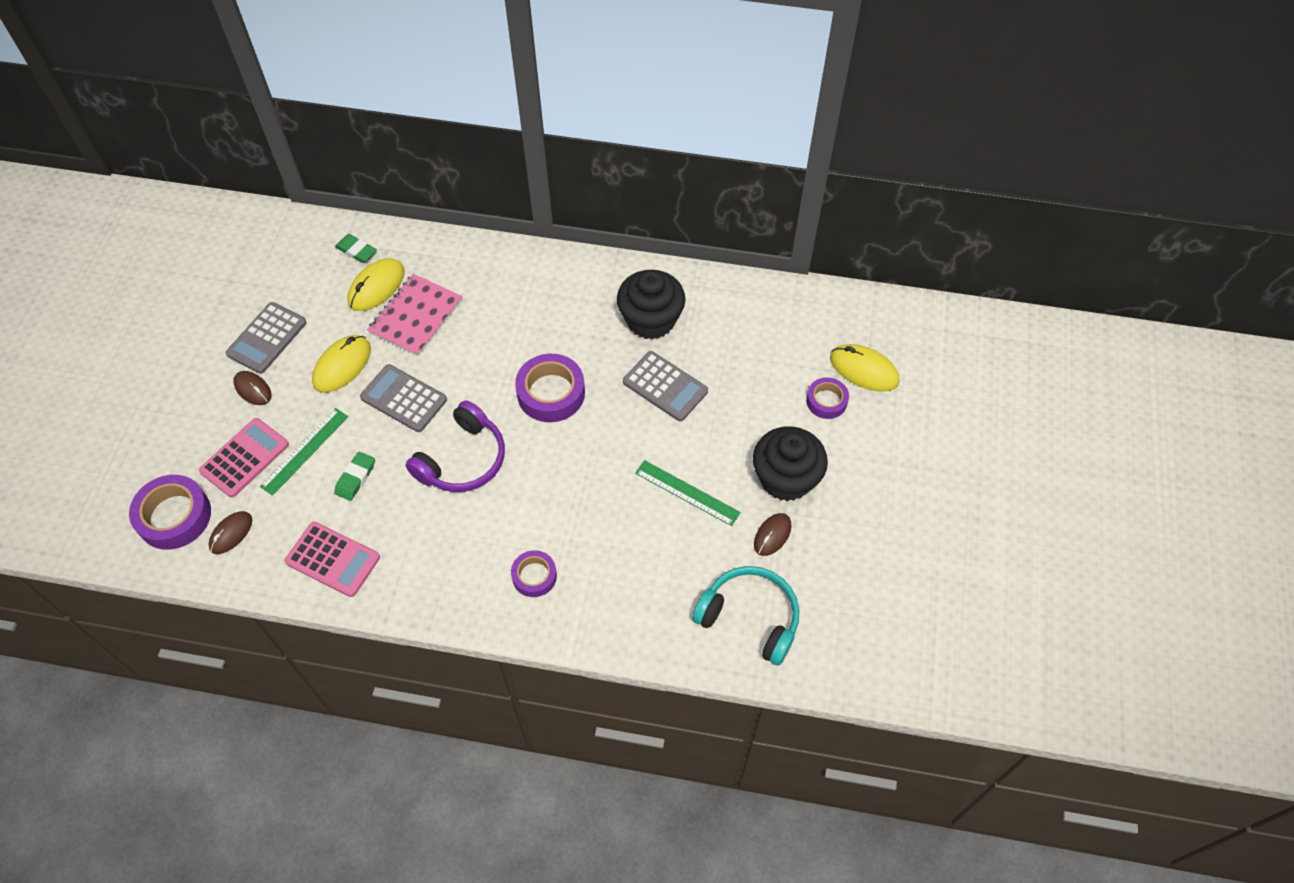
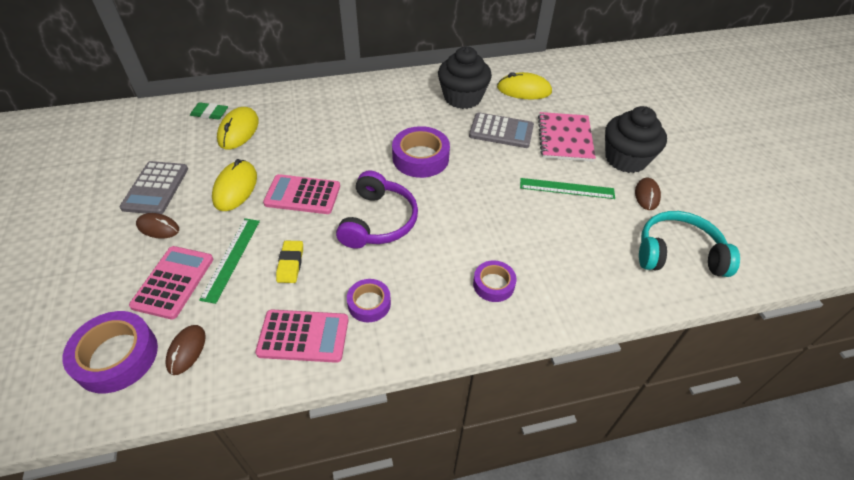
camera: 25 degrees left, 10 degrees down
(355, 478) = (290, 264): green eraser -> yellow eraser
(403, 399) = (302, 195): grey calculator -> pink calculator
(416, 316) = (282, 140): pink notebook -> pink notebook (565, 138)
(826, 401) = (613, 109): purple tape -> purple tape (369, 303)
(863, 370) = (621, 87): yellow mouse -> yellow mouse (524, 90)

